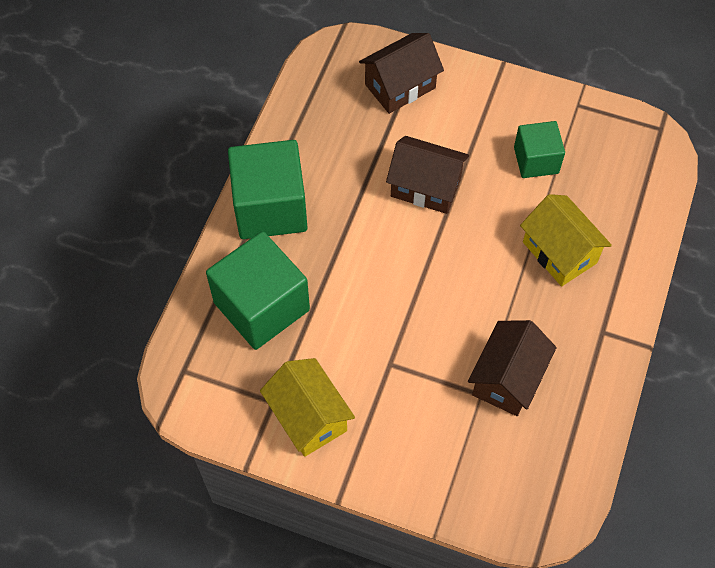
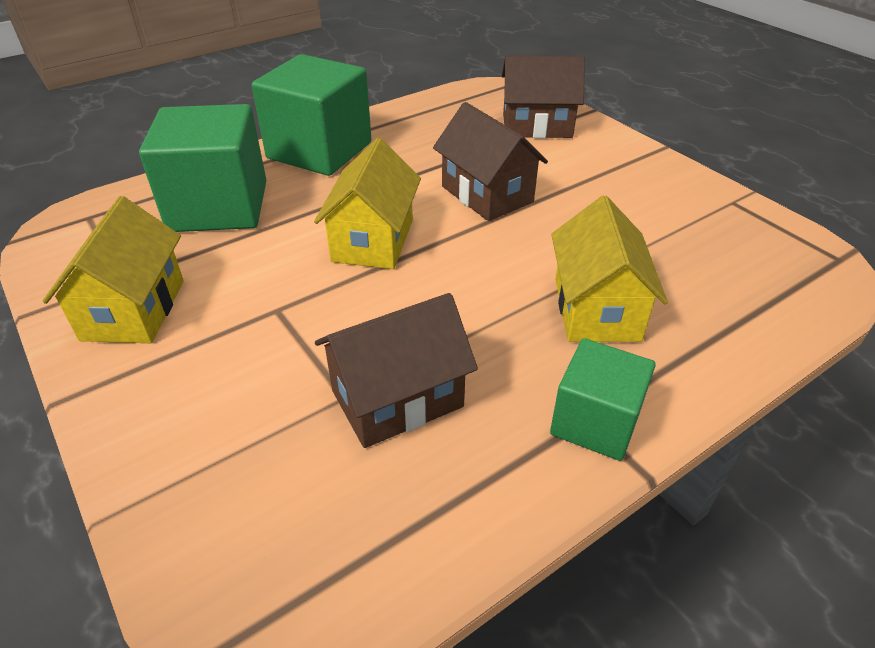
camera: 35 degrees right, 20 degrees down
(392, 275) = (373, 240): none -> yellow house
(536, 160) = (639, 222): green cube -> green cube (595, 422)

